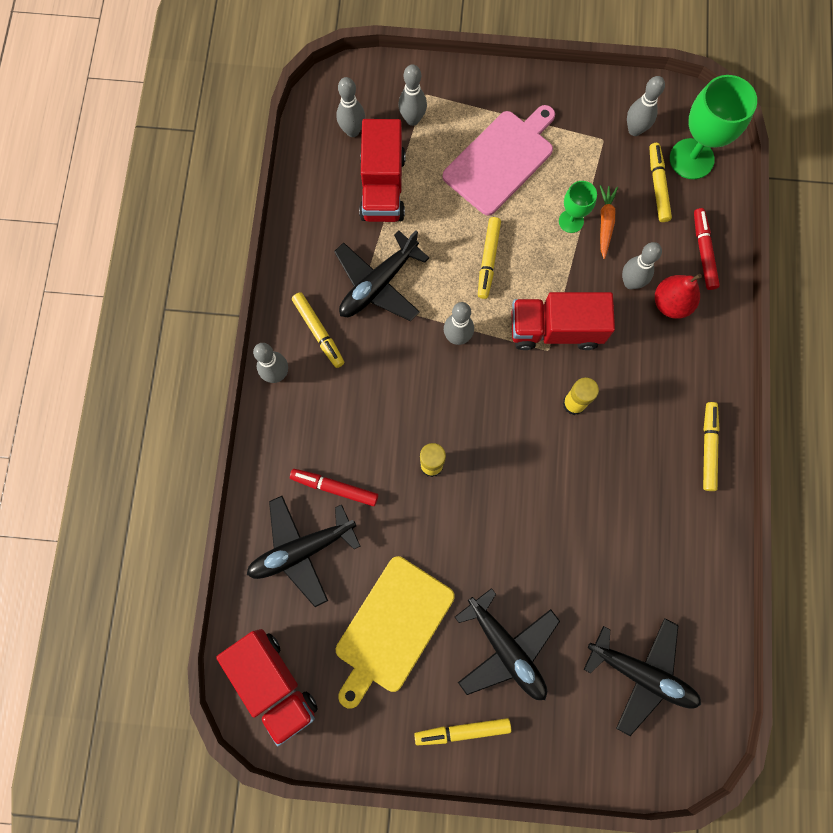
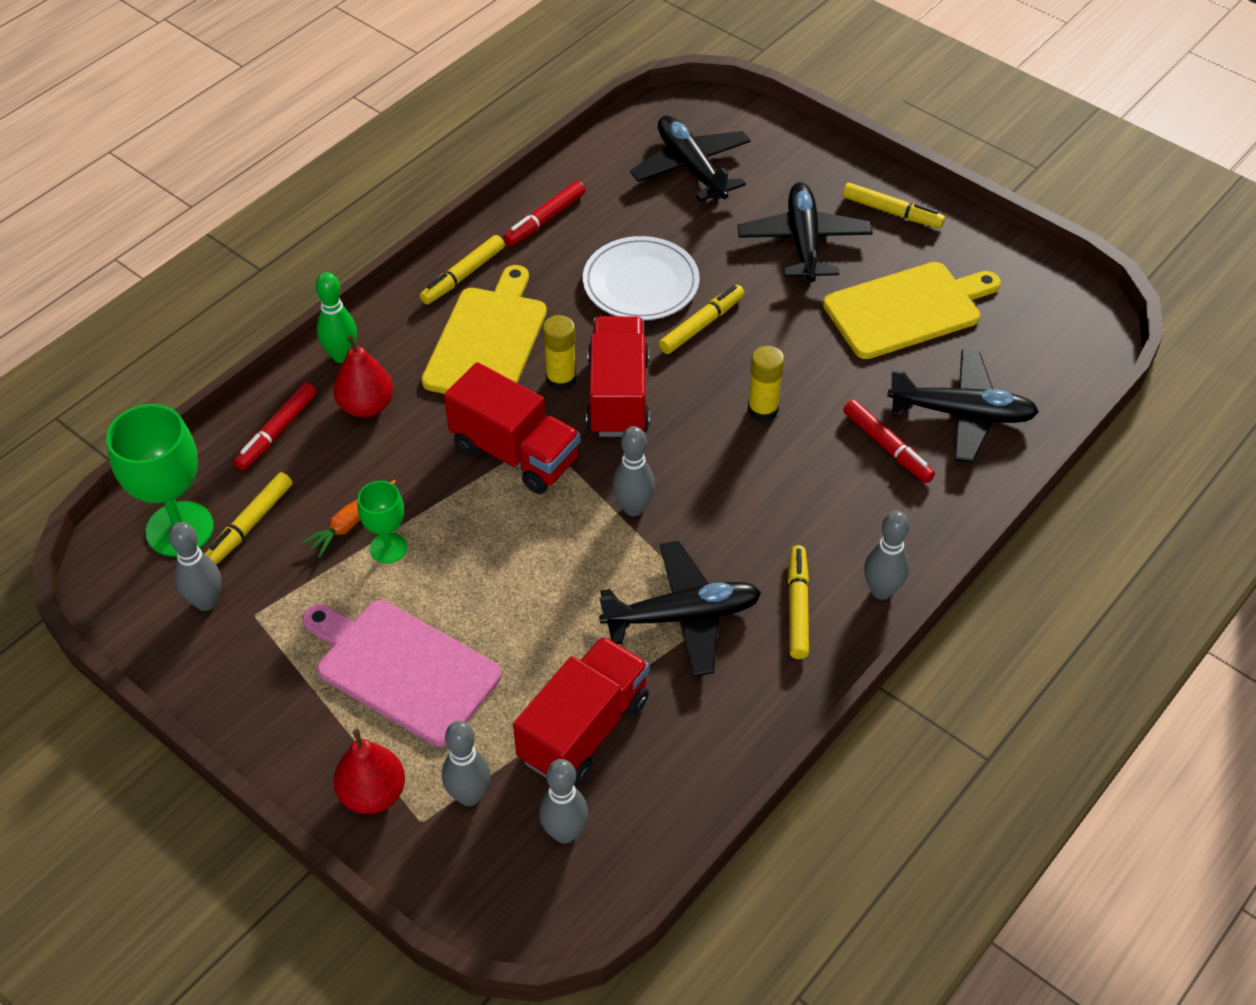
camera: 145 degrees left, 25 degrees down
(274, 682) = (1060, 330): red truck -> red truck (618, 396)
(459, 91) = (373, 794): none -> red pear
(488, 260) = (526, 564): yellow marker -> yellow marker (701, 325)
(501, 160) = (402, 668): pink cutting board -> pink cutting board turned 45 degrees clockwise
(588, 524) = (641, 283): none -> white plate
(630, 282) = (387, 449): grey bowling pin -> none
(644, 403) = (487, 341): none -> yellow cutting board
(700, 540) = (545, 219): none -> red marker
(721, 330) = (341, 356): none -> green bowling pin

